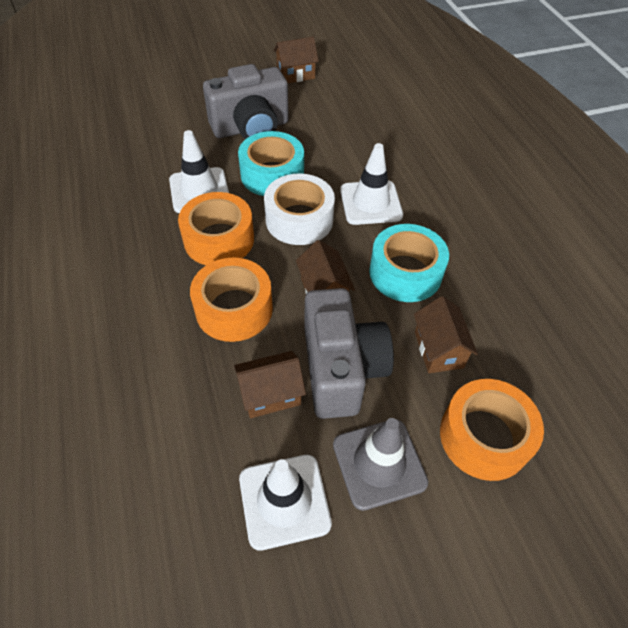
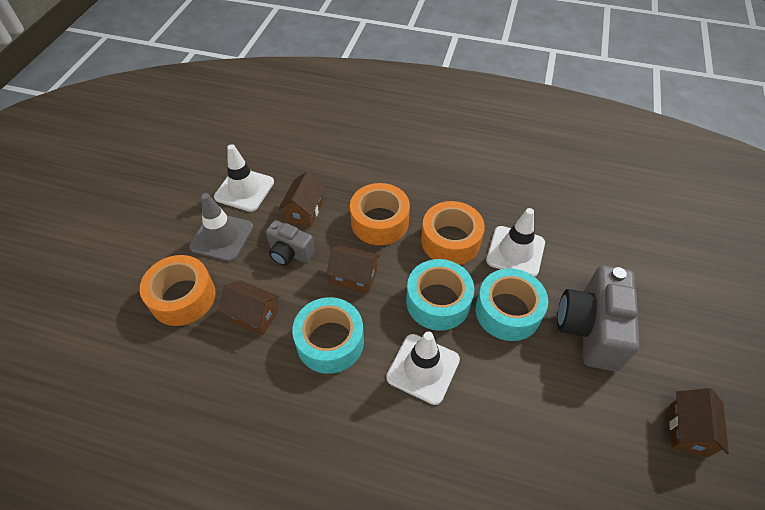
camera: 125 degrees right, 0 degrees up
(299, 220) = (438, 301): white tape -> turquoise tape
(341, 369) = (290, 253): grey camera -> grey camera, size x0.57

